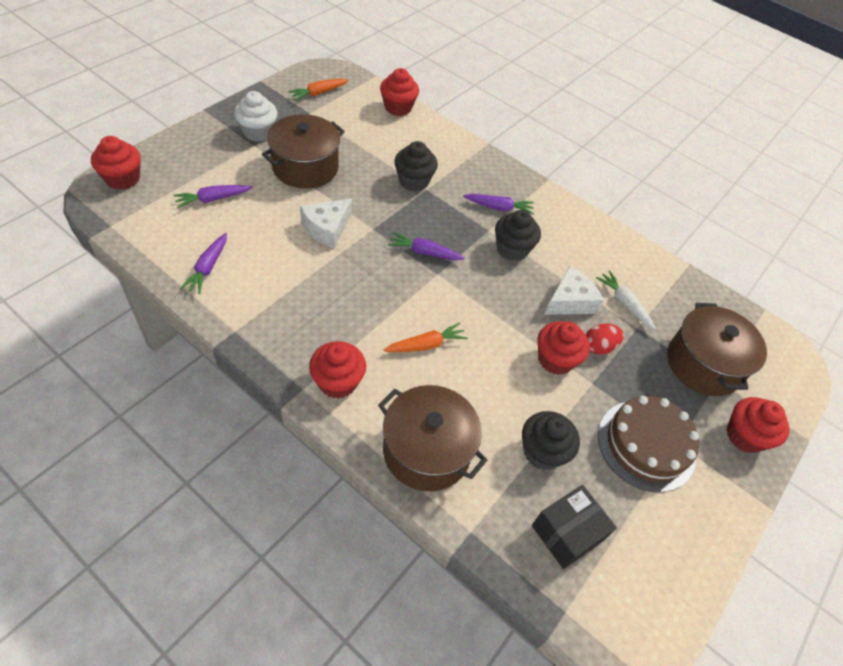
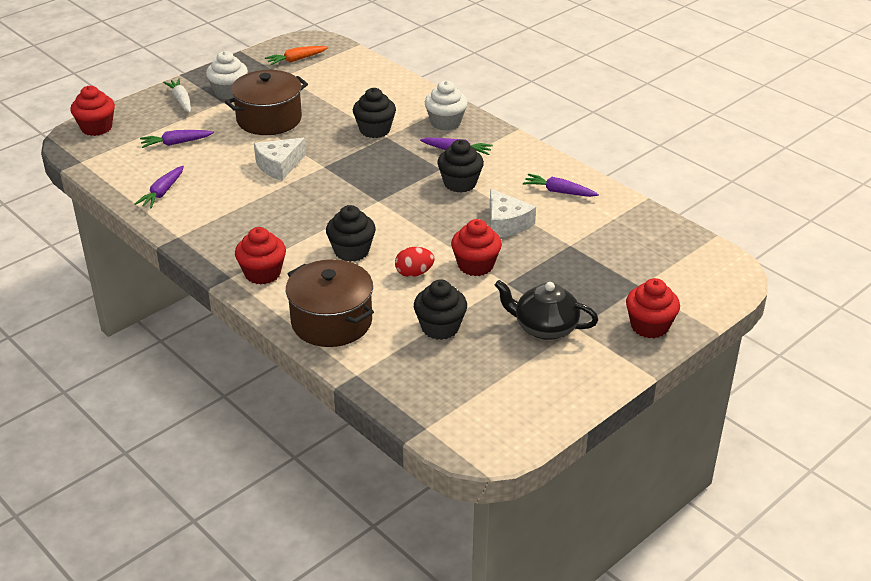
camera: 15 degrees right, 15 degrees down
(398, 107) = (375, 70): red cupcake -> none
(424, 252) = (370, 185): purple carrot -> purple carrot (559, 192)
(426, 345) = (351, 251): orange carrot -> black cupcake
(479, 172) = (445, 122): none -> white cupcake
(567, 533) = (444, 380): black box -> none
(570, 301) = (506, 223): white cheese -> white cheese turned 90 degrees clockwise
(599, 347) = (523, 258): red egg -> red egg (414, 273)
(624, 303) = (563, 227): white carrot -> white carrot (181, 100)
(646, 445) = (544, 328): brown cake -> black teapot
(703, 364) = (629, 274): brown pot -> none

